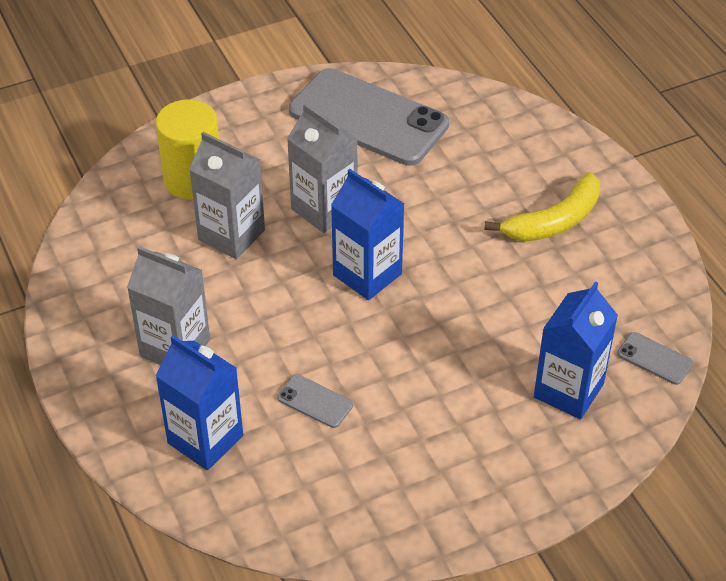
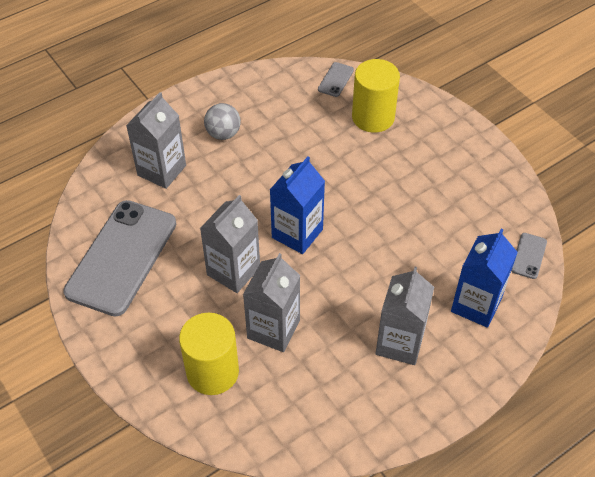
camera: 100 degrees left, 5 degrees up
(315, 401) = (422, 246): grey phone -> grey phone (528, 256)
(497, 158) = (161, 170): none -> grey carton
(554, 221) = (223, 134): yellow banana -> grey ball
(568, 390) = (373, 117): blue carton -> yellow cylinder

